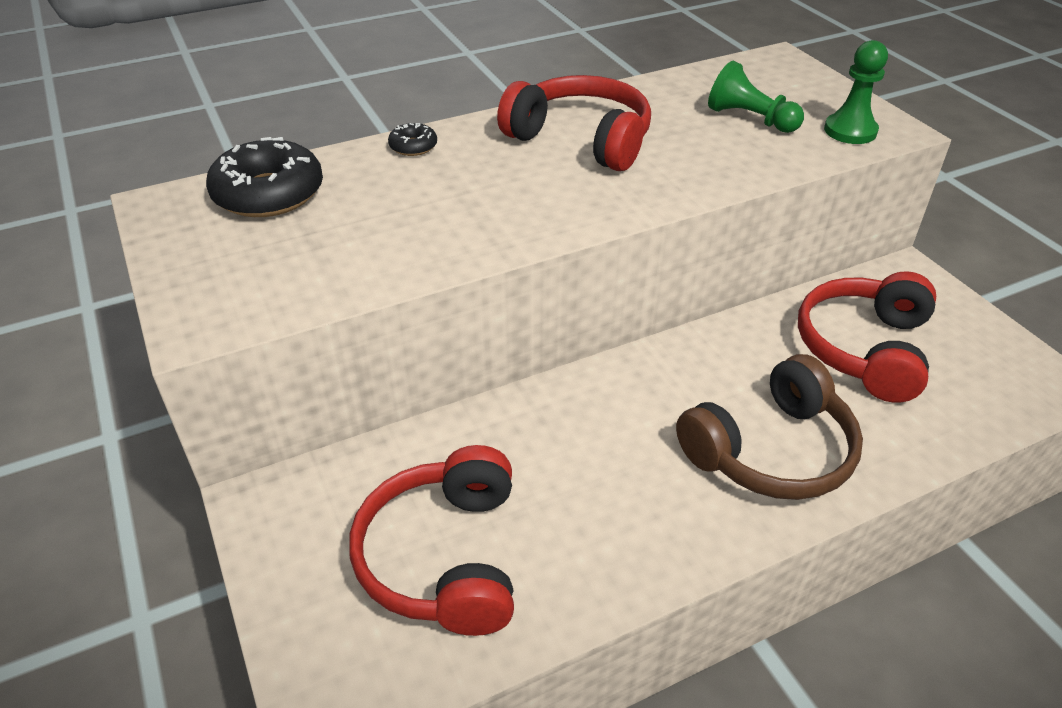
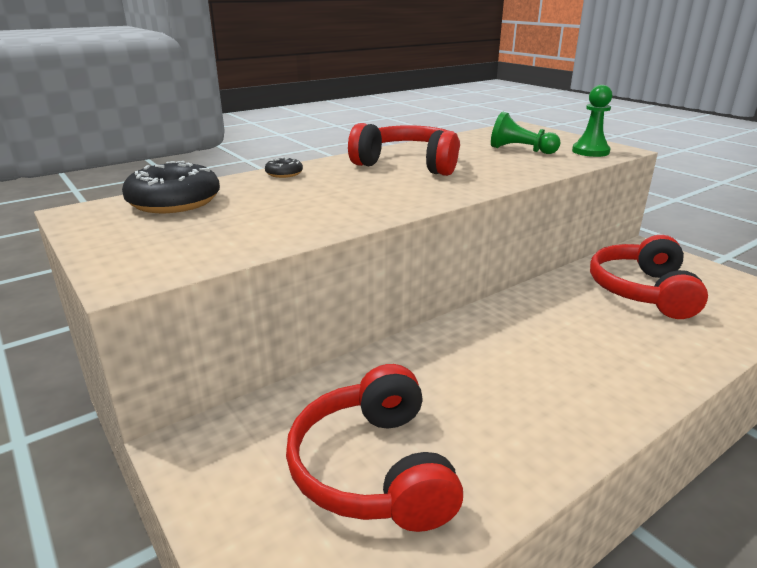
camera: 10 degrees left, 15 degrees down
(770, 450) = (612, 358): brown headphones -> none

